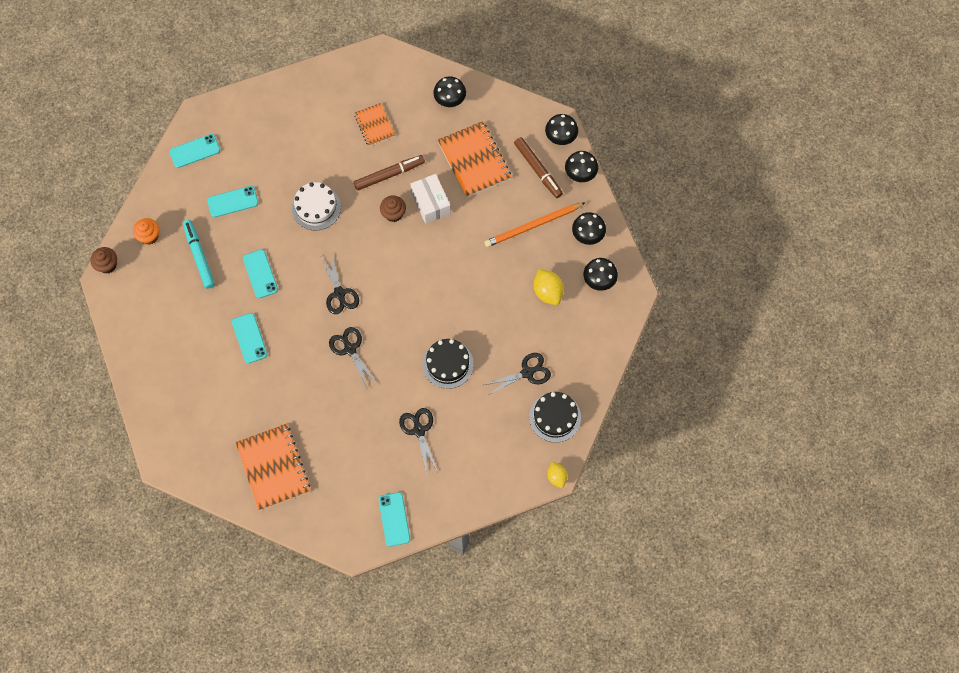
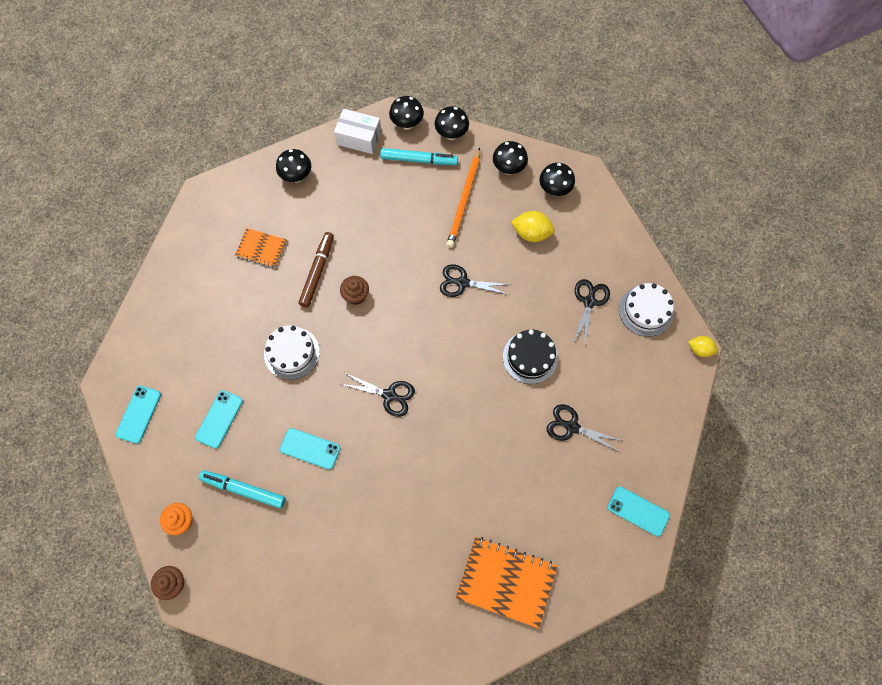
camera: 50 degrees left, 0 degrees up
(249, 338) = (363, 506): turquoise phone -> none
(350, 349) = (448, 426): black scissors -> black scissors (462, 282)
(431, 203) = (373, 260): white box -> white box (359, 138)
(474, 160) = (366, 199): orange notebook -> none
(538, 170) = (419, 160): brown marker -> turquoise marker
(555, 417) = (646, 311): black cake -> white cake

